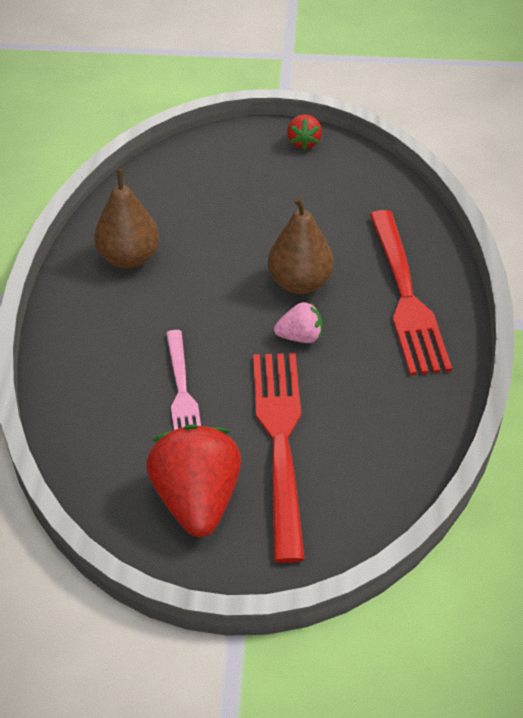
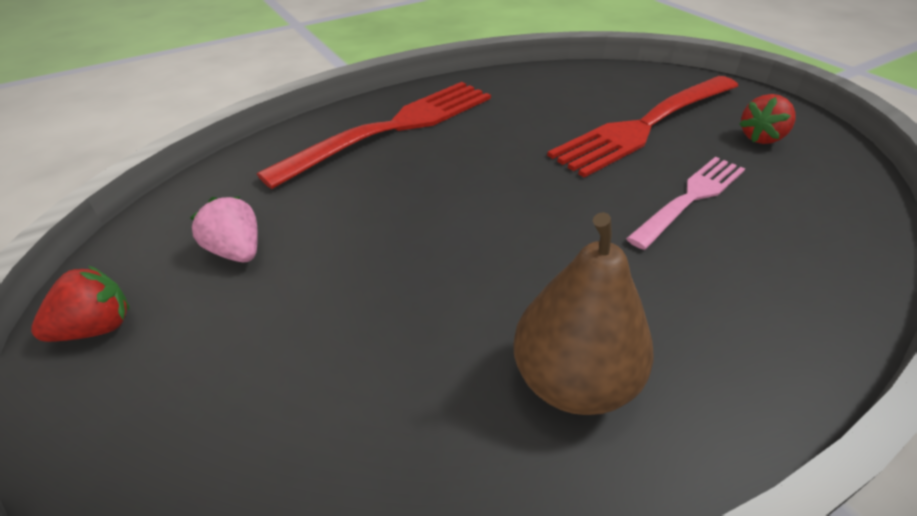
camera: 125 degrees left, 5 degrees down
(197, 500) = (761, 138): red strawberry -> red strawberry, size x0.50
(299, 283) = (442, 194): brown pear -> none
(300, 337) = (520, 162): pink strawberry -> pink strawberry (237, 251)

